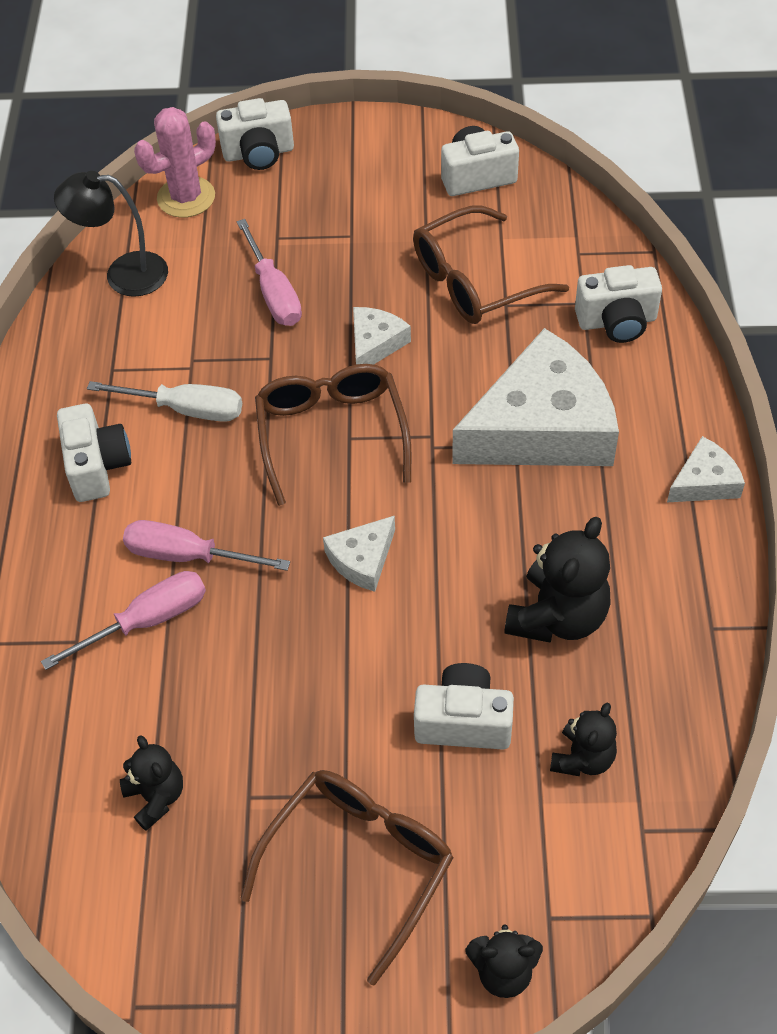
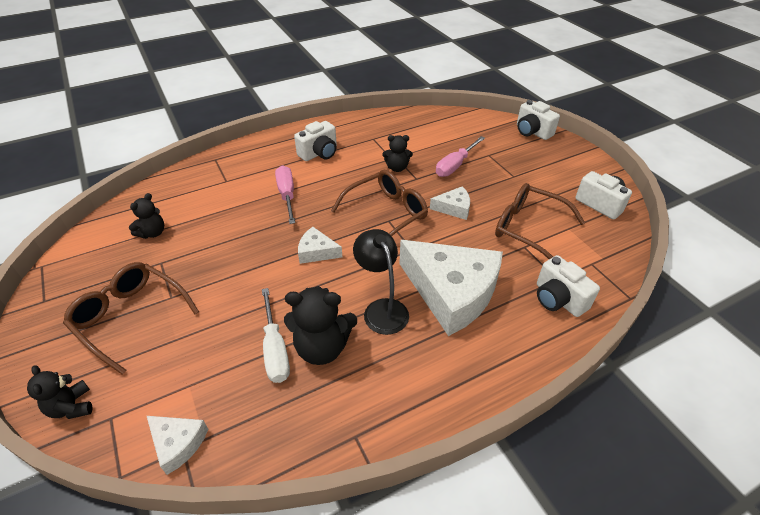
camera: 60 degrees right, 10 degrees down
(123, 274) = (426, 123): black lamp -> black lamp (382, 309)
(147, 621) = (245, 196): pink screwdriver -> none
(186, 197) = (484, 122): pink cactus -> none
(186, 409) = (367, 165): white screwdriver -> white screwdriver (275, 349)
(359, 864) = (130, 317): brown glasses -> brown glasses turned 150 degrees counterclockwise
(463, 721) = (232, 329): white camera -> none
(582, 758) = (226, 396): black teddy bear -> black teddy bear (397, 168)
(704, 482) = (470, 390): white cheese -> white cheese (178, 443)

